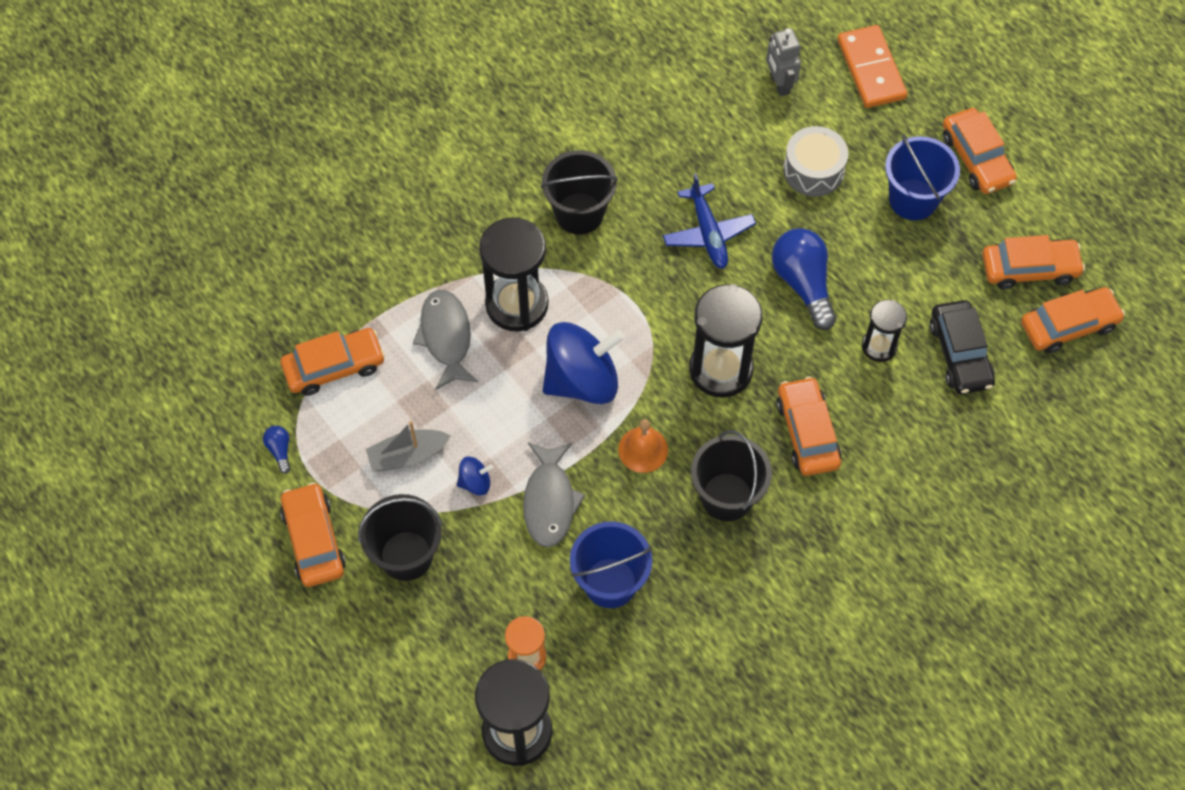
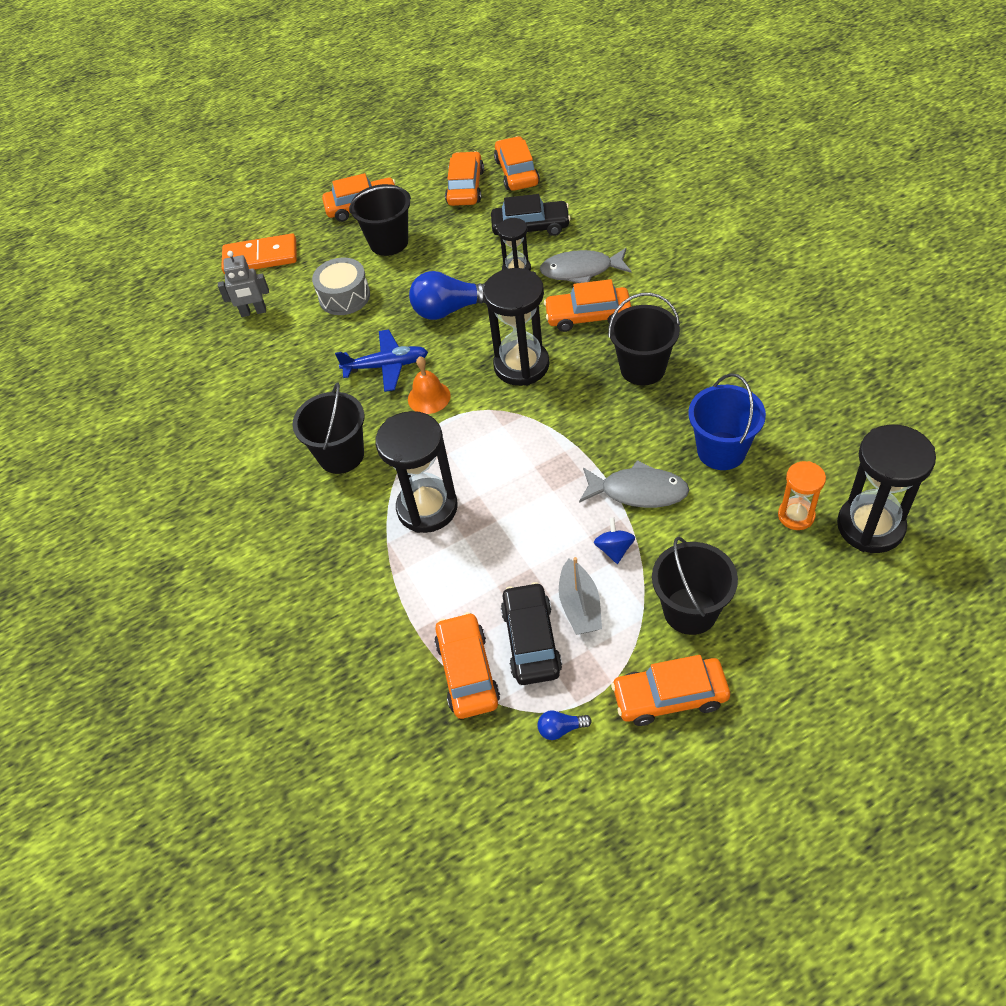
camera: 75 degrees left, 10 degrees down
(368, 417) = (531, 640): none -> black car
(446, 337) = (452, 568): grey fish -> grey fish (581, 271)
(582, 380) = (517, 461): blue spinning top -> none
(643, 449) = (592, 421): orange bell -> orange bell (429, 397)
(913, 199) = (389, 242): blue bucket -> black bucket

